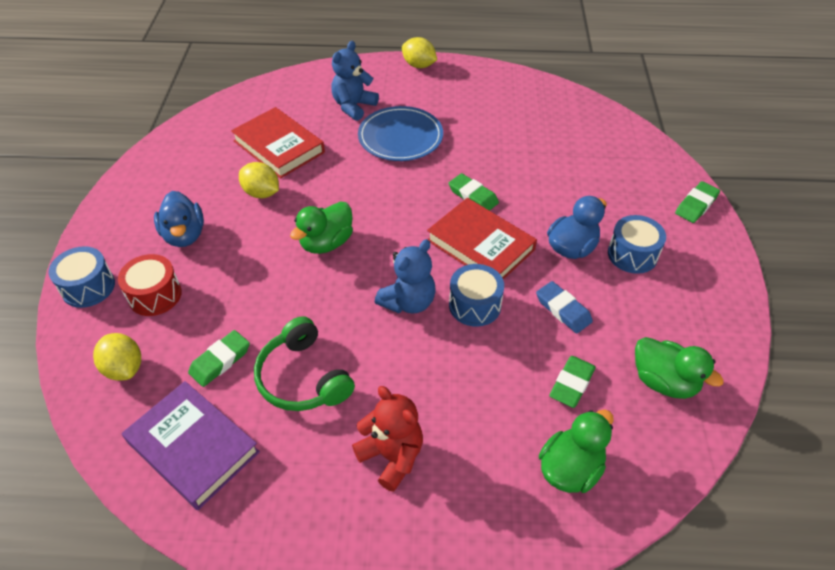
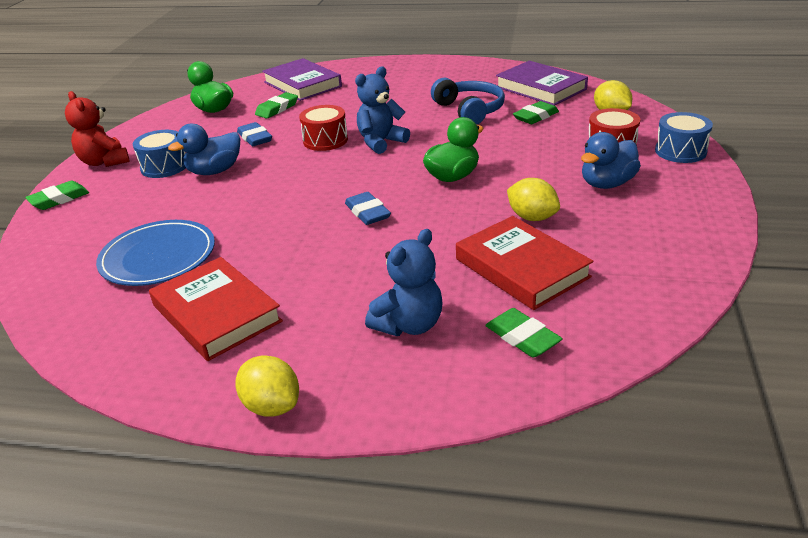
camera: 170 degrees left, 15 degrees down
(184, 235) = (607, 184): blue duck -> blue duck turned 120 degrees counterclockwise
(303, 378) = (469, 110): green headphones -> blue headphones
(392, 456) = (410, 87): red teddy bear -> red teddy bear (104, 162)
(399, 195) = (367, 212): none -> blue eraser
(400, 137) = (347, 275): blue plate -> blue plate (158, 257)
(473, 196) = (284, 210): green eraser -> green eraser (522, 337)
(475, 305) = (325, 140): blue drum -> red drum
(480, 245) = (299, 174): red book -> red book (216, 313)
(570, 468) = (302, 84): green duck -> purple book

